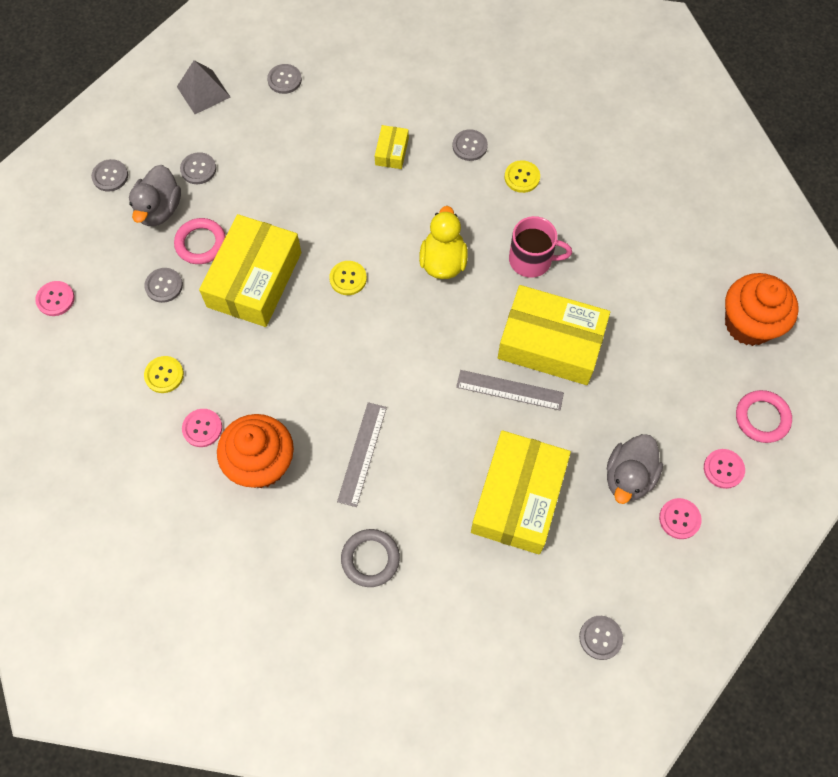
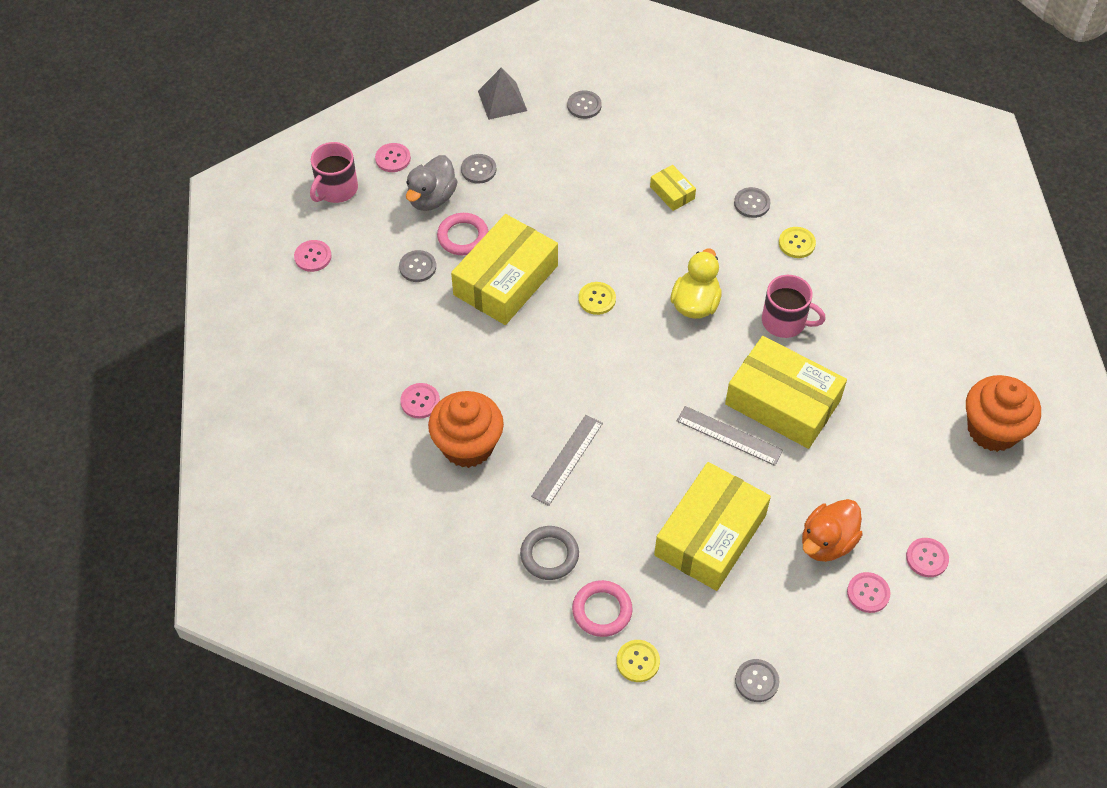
camera: 15 degrees right, 10 degrees down
(61, 221) = (336, 189): none -> pink mug
(110, 176) = (393, 158): grey button -> pink button
(164, 375) = (396, 346): yellow button -> yellow button (638, 661)
(392, 151) = (672, 192): yellow box -> yellow box turned 60 degrees counterclockwise
(628, 477) = (827, 542): grey duck -> orange duck
(762, 418) = (981, 520): pink ring -> pink ring (602, 610)

